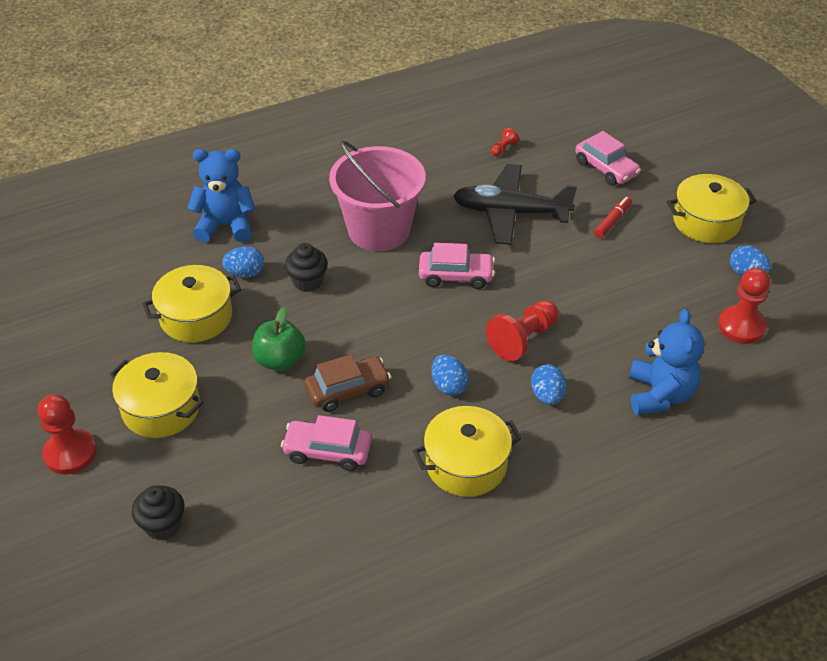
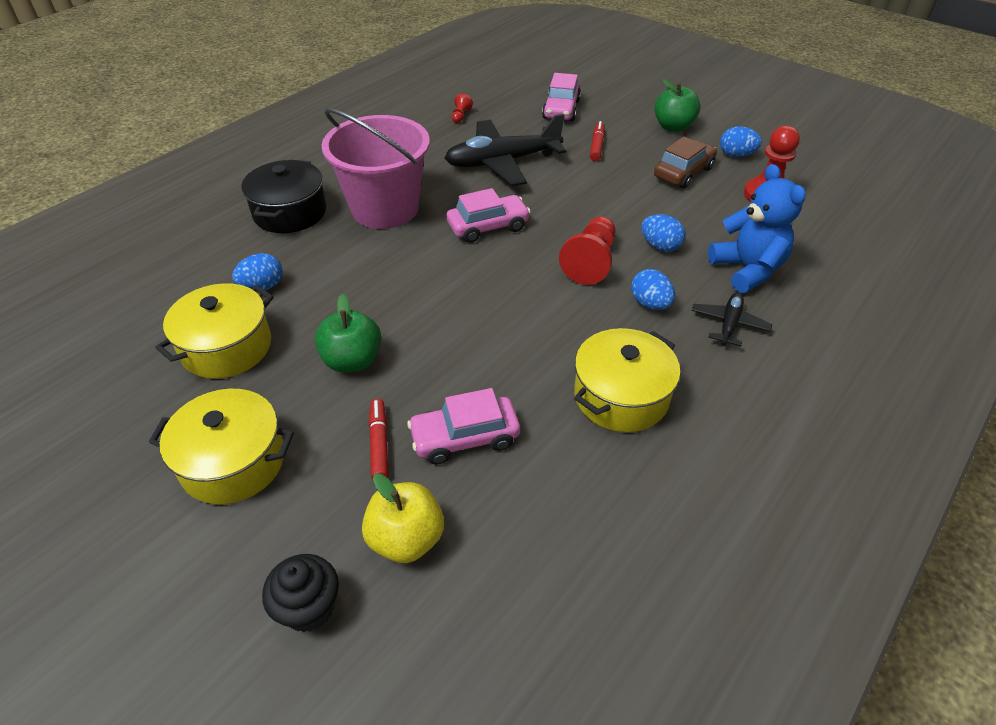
camera: 25 degrees left, 0 degrees up
(70, 453) = (131, 564): red pawn -> none
(226, 225) = (215, 248): blue teddy bear -> none
(246, 506) = (406, 539): none -> yellow apple
(264, 432) = (379, 444): none -> red marker
(299, 209) = (290, 212): none -> black pot
(307, 282) = (338, 275): black cupcake -> none
(348, 390) = (447, 366): brown car -> brown car (683, 172)
(448, 385) = (549, 326): blue egg -> blue egg (660, 246)
(602, 438) = (729, 324): none -> black plane
(606, 169) = (561, 109): pink car -> pink car turned 75 degrees clockwise
(706, 222) = (673, 127): yellow pot -> green apple

